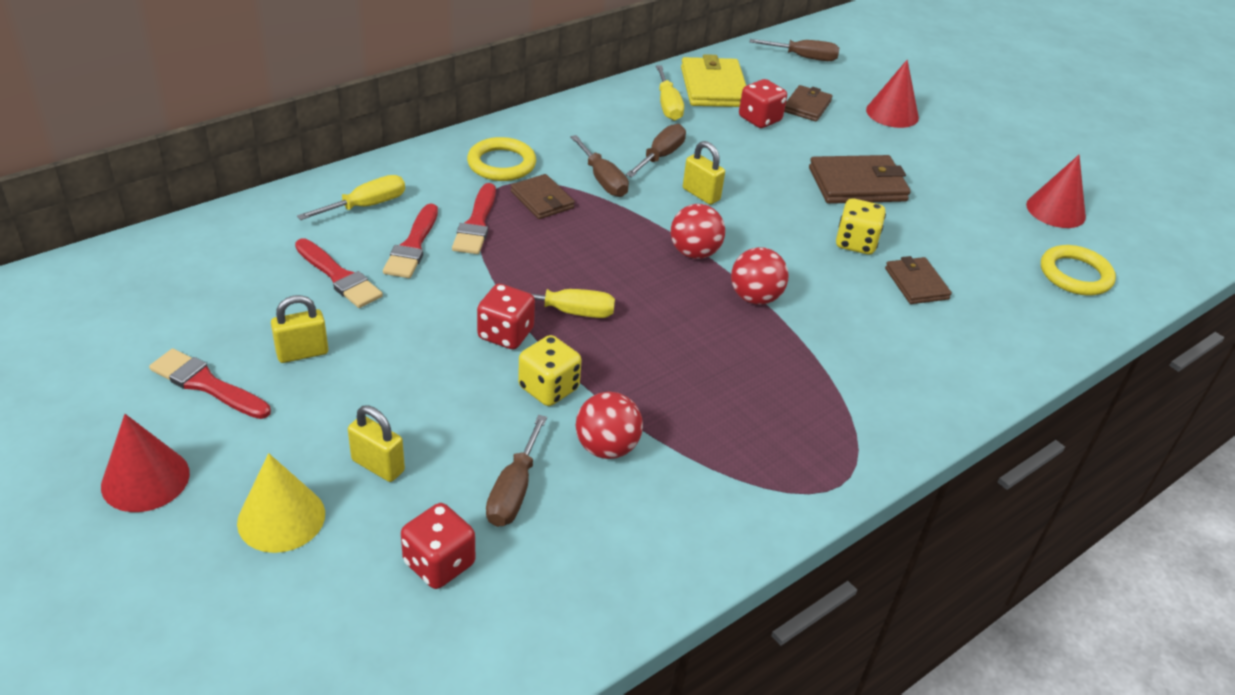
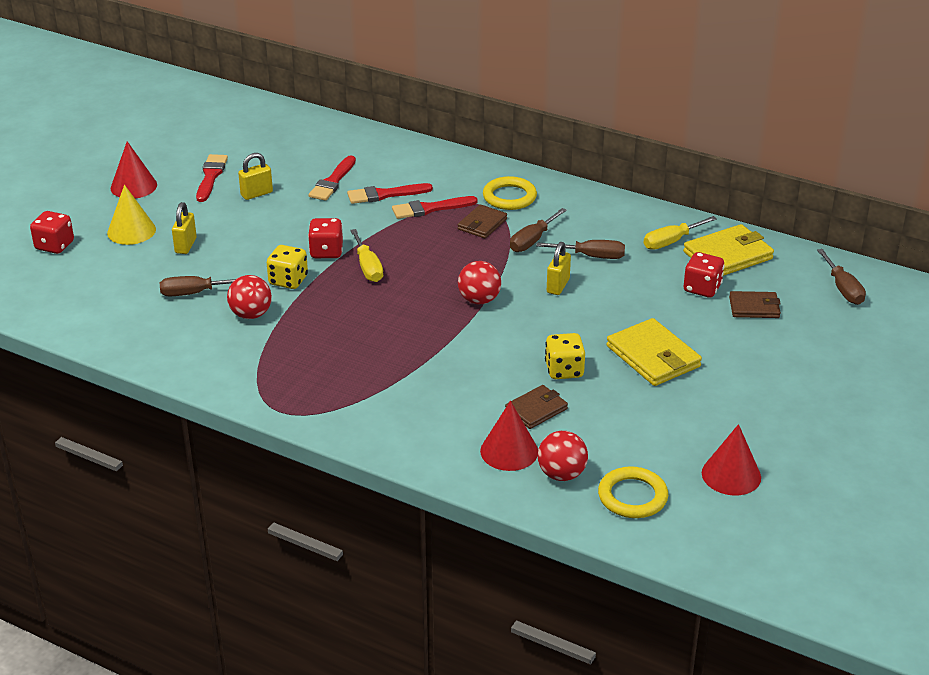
camera: 70 degrees right, 5 degrees down
(302, 353) = (256, 194): yellow padlock -> yellow padlock turned 75 degrees counterclockwise
(366, 206) = (411, 166): yellow screwdriver -> none
(439, 563) = (128, 285): red dice -> red dice (54, 246)
(755, 298) = (449, 337): red ball -> red ball (561, 474)
(857, 185) = (653, 356): brown wallet -> yellow wallet
(892, 113) = (799, 355): red cone -> red cone (509, 451)

